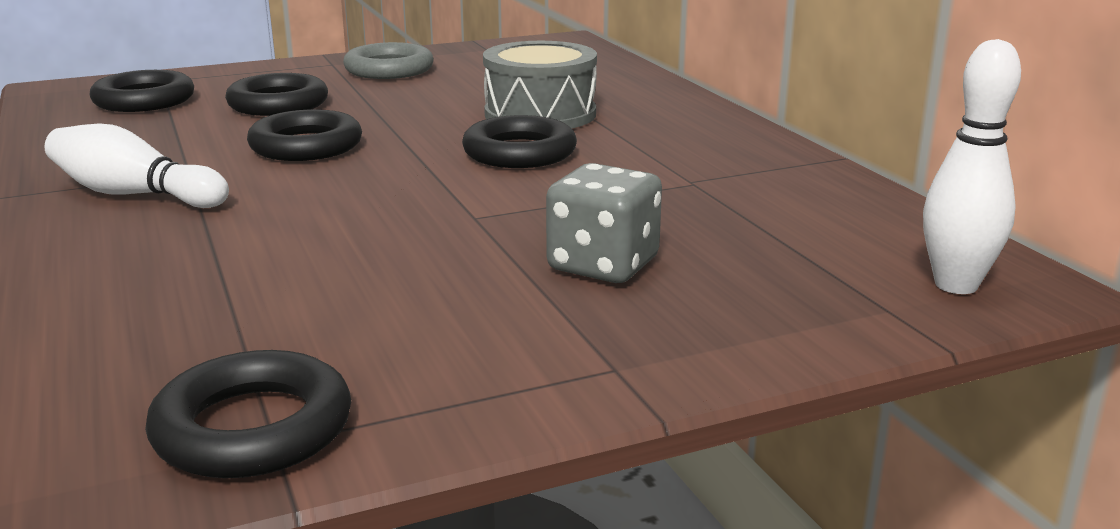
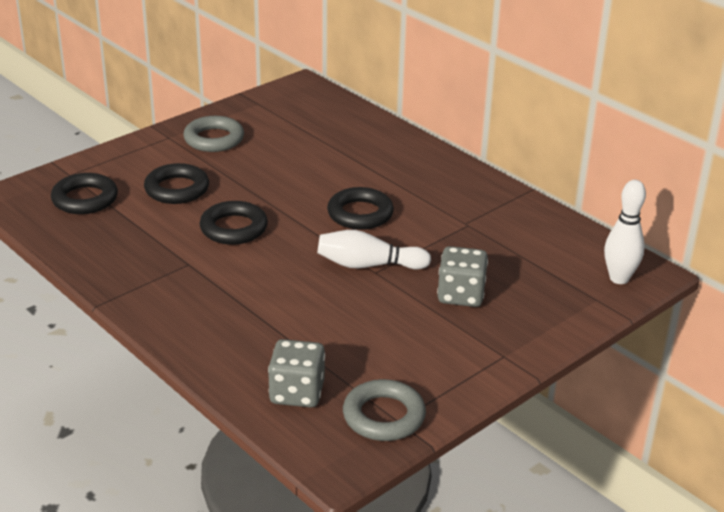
camera: 20 degrees left, 10 degrees up
(133, 357) = (297, 393): none -> grey dice
(135, 194) = (178, 287): white bowling pin -> white bowling pin (368, 265)
(253, 428) = (384, 416): black ring -> grey ring
(540, 114) = (346, 174): grey drum -> none

